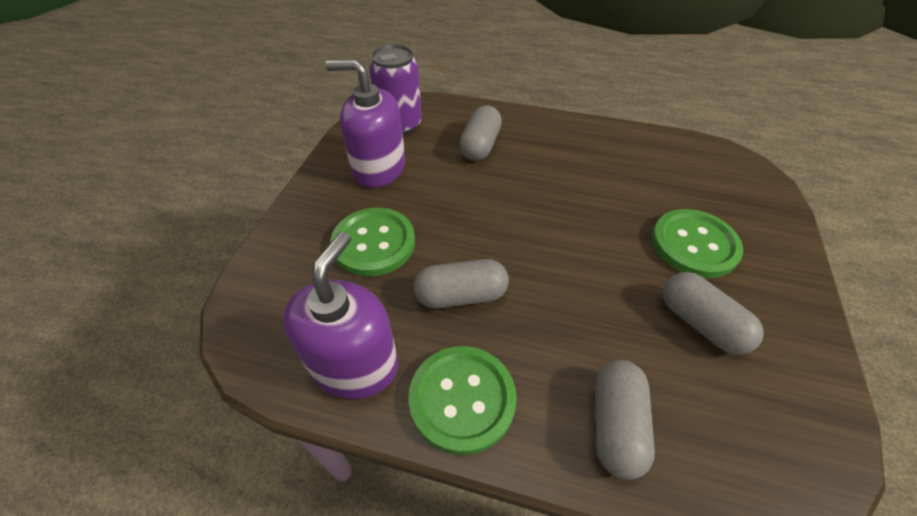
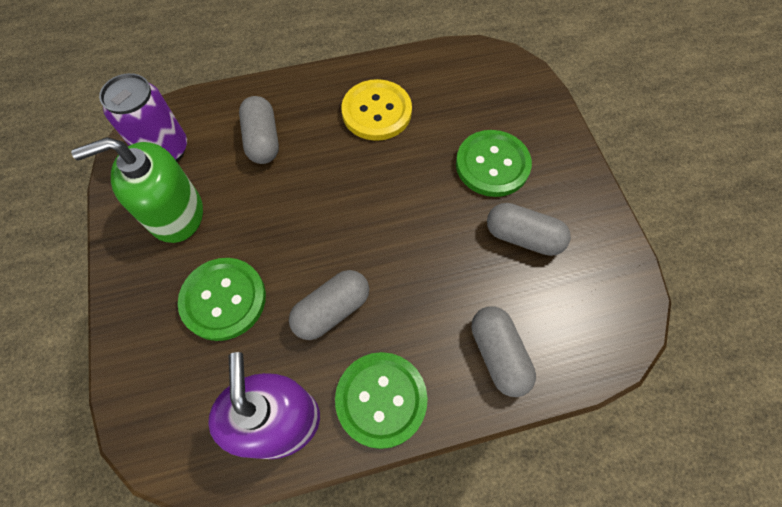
camera: 30 degrees left, 15 degrees up
(378, 168) = (175, 214): purple soap dispenser -> green soap dispenser
(594, 161) = (376, 112): none -> yellow button

